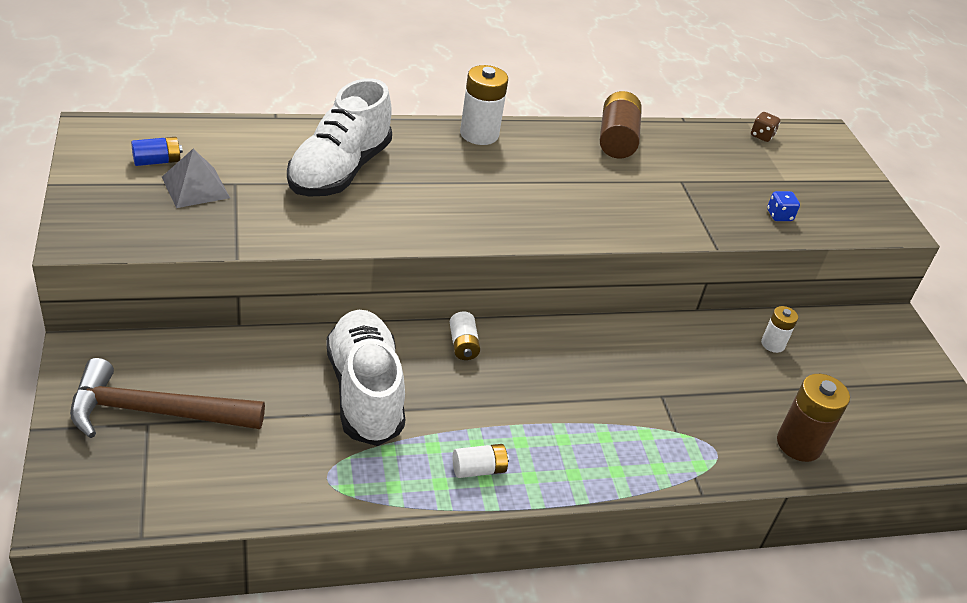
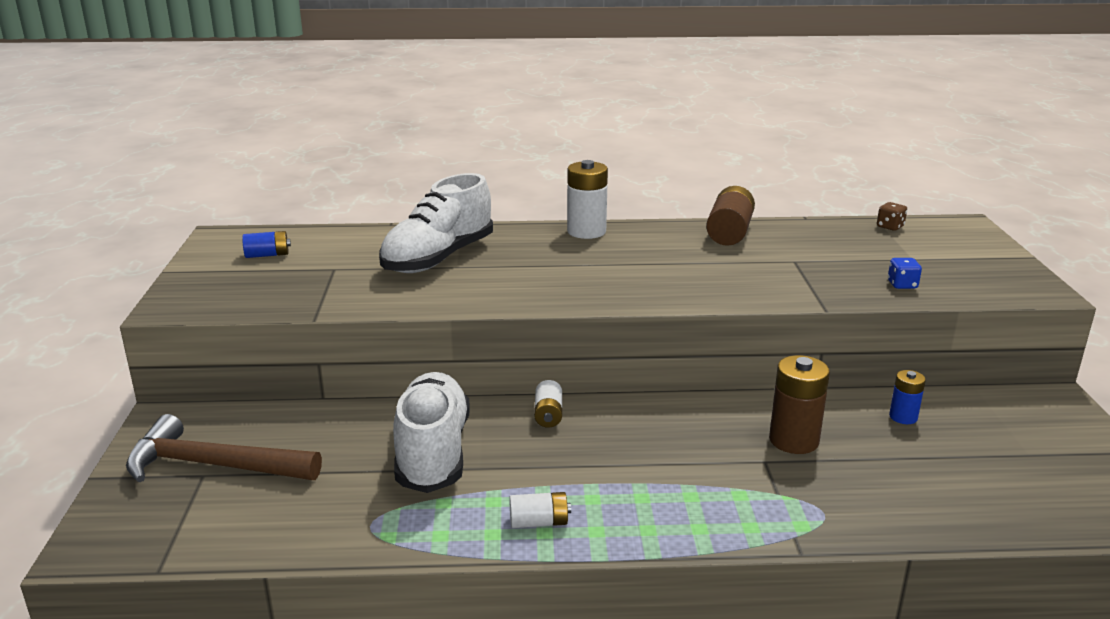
camera: 15 degrees right, 15 degrees down
(195, 187) = (295, 271): grey pyramid -> none
(772, 344) = (903, 417): white battery -> blue battery
(799, 444) = (928, 508): brown battery -> brown battery (793, 440)

